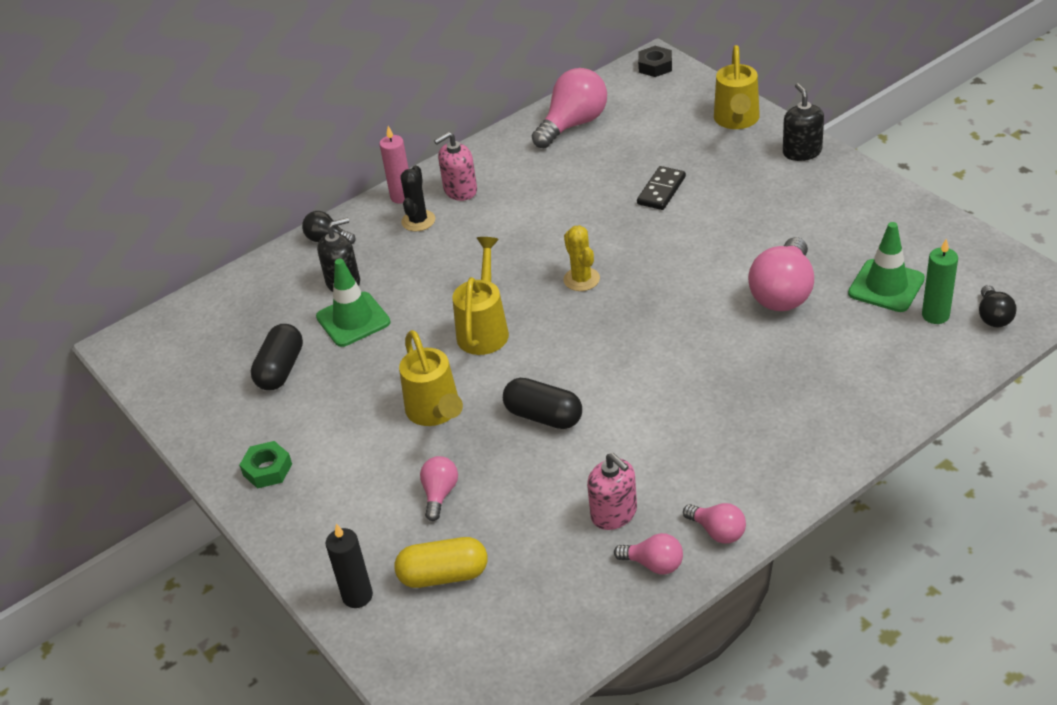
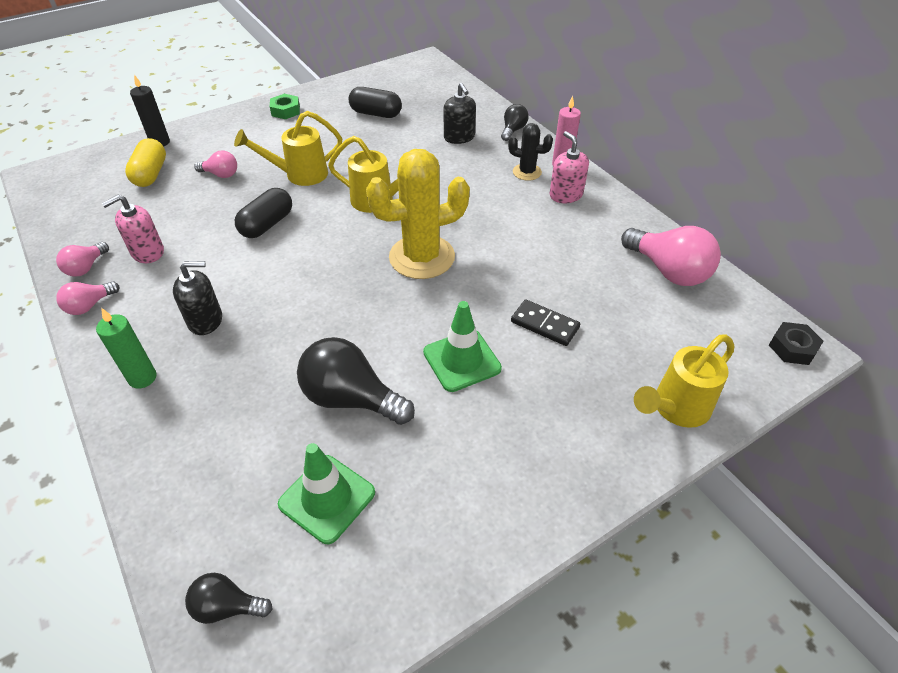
camera: 90 degrees right, 5 degrees up
(353, 320) = (415, 141): green traffic cone -> green traffic cone (462, 360)
(581, 279) = (422, 257): yellow cactus -> yellow cactus, size x1.98
(736, 121) = (675, 409): yellow watering can -> yellow watering can turned 45 degrees counterclockwise
(783, 293) = (351, 398): pink light bulb -> black light bulb
(802, 152) = (605, 466): black soap dispenser -> black soap dispenser (205, 320)
(935, 315) = (258, 538): green candle -> green candle (142, 378)

